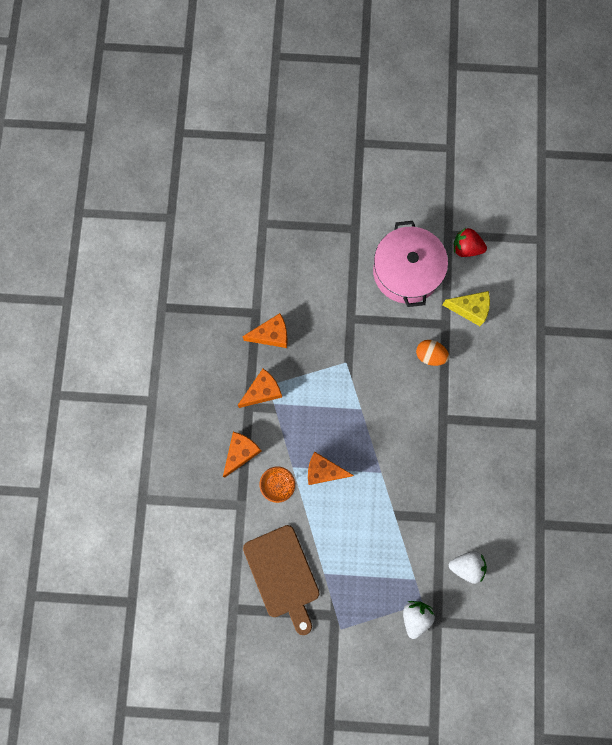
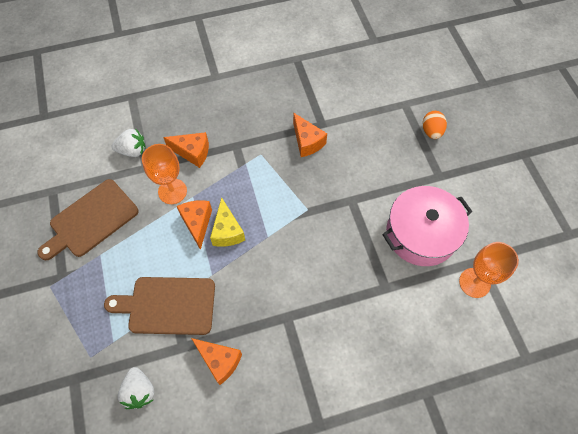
camera: 70 degrees right, 15 degrees down
(262, 391) = (253, 151): orange cheese -> orange cheese (219, 361)
(397, 521) = (168, 305): none -> brown cutting board
(415, 616) = (75, 354): white strawberry -> white strawberry (132, 150)
(430, 355) = (346, 283): orange egg -> orange egg (431, 131)
(466, 248) = (474, 282): red strawberry -> orange goblet
(469, 309) = (412, 307): yellow cheese -> yellow cheese (227, 231)

